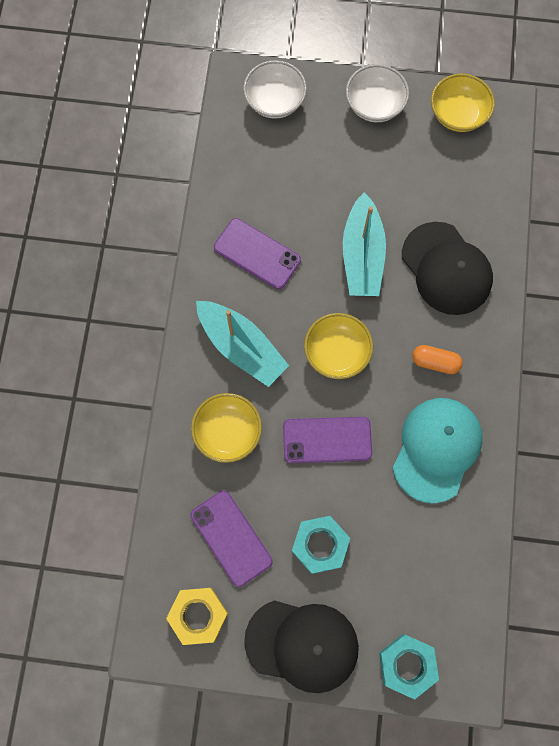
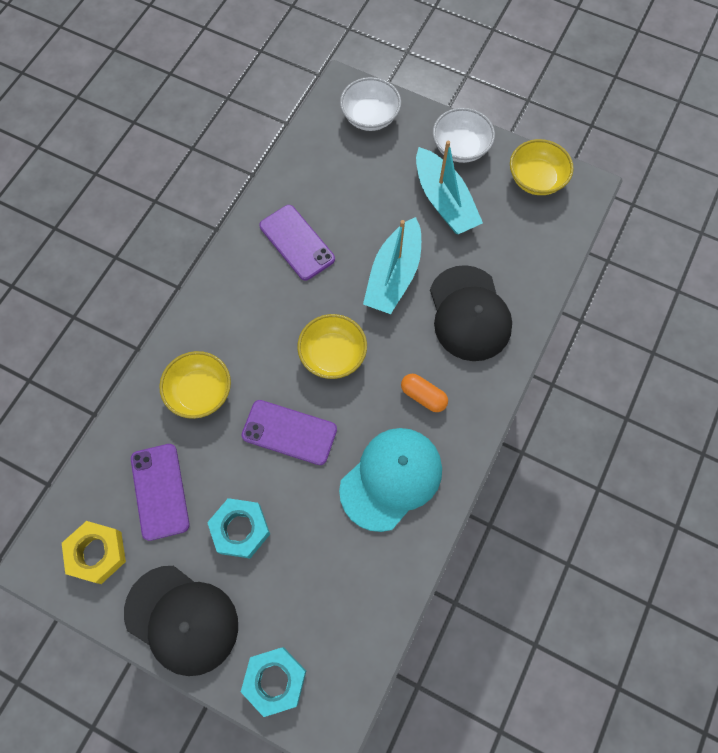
camera: 20 degrees right, 5 degrees down
(241, 347) = (246, 320): turquoise boat -> turquoise boat (444, 201)

